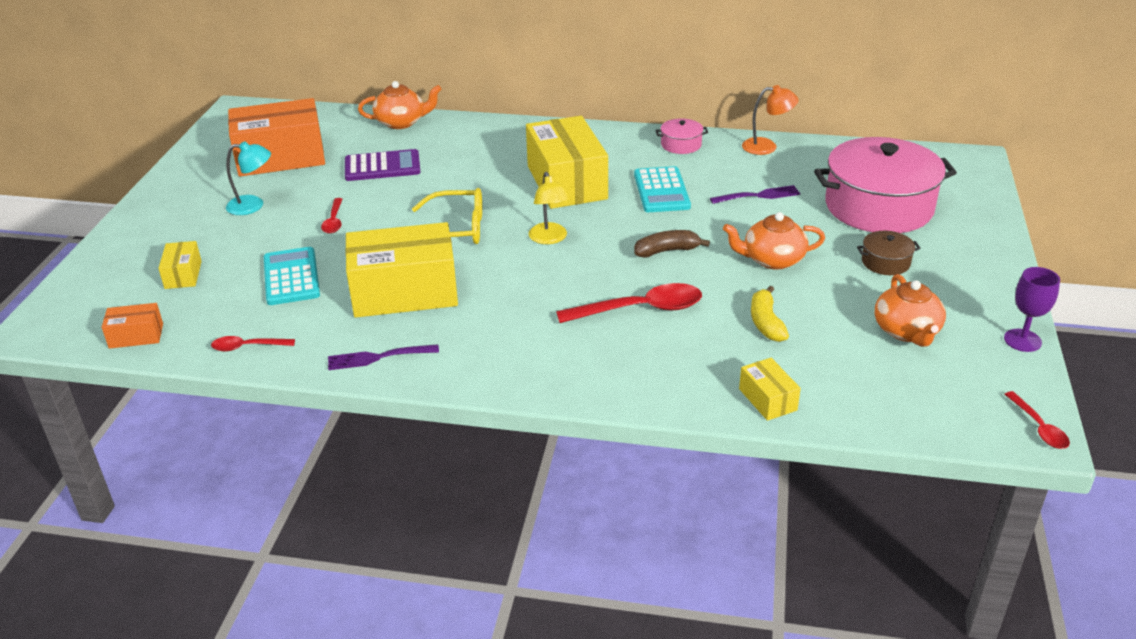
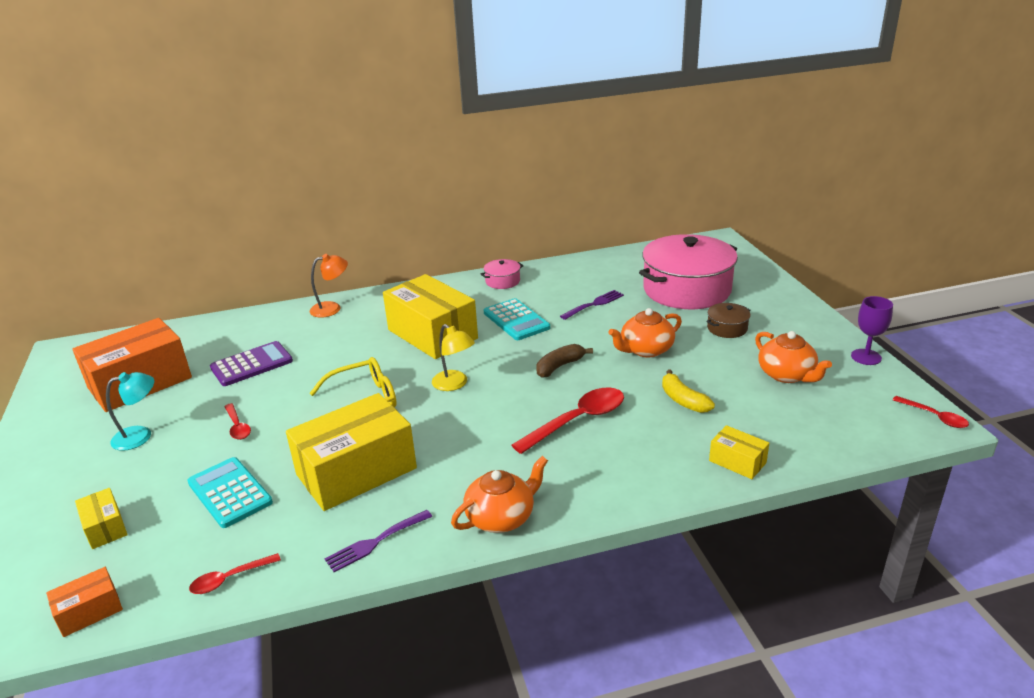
camera: 25 degrees left, 5 degrees down
(401, 122) = (243, 322): orange teapot -> orange teapot (501, 517)
(767, 146) = (569, 267): orange lamp -> orange lamp (332, 308)

